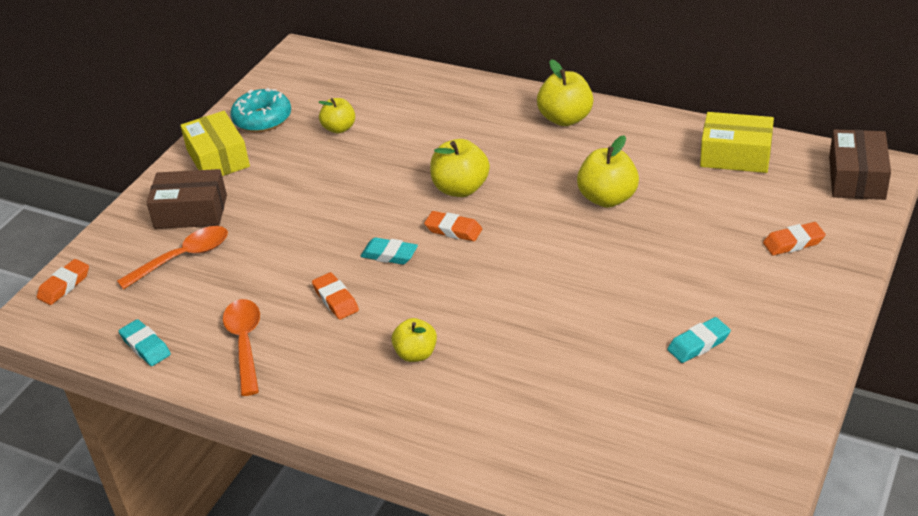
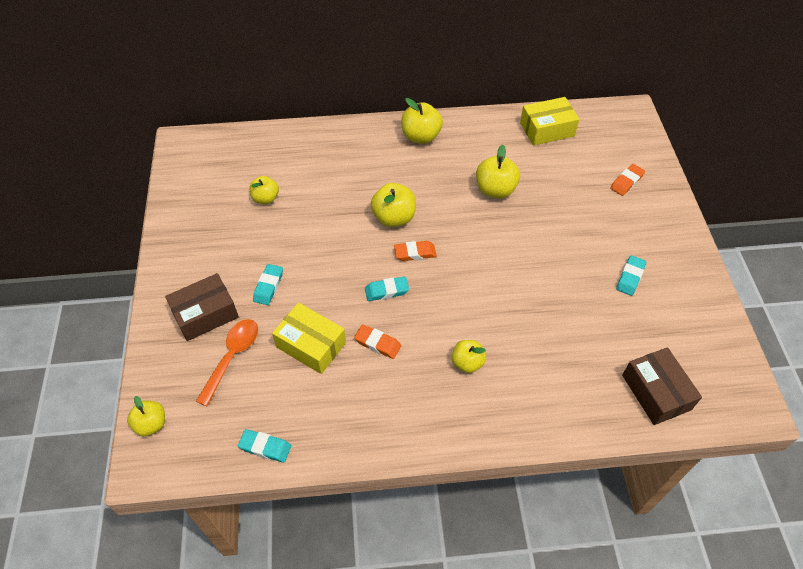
camera: 35 degrees left, 15 degrees up
(64, 285) = (151, 424): orange eraser -> yellow apple
(218, 158) = (189, 258): yellow box -> yellow box (311, 345)
(245, 343) = (340, 409): orange spoon -> none
(262, 119) = (198, 211): turquoise donut -> none
(271, 209) = (268, 286): none -> turquoise eraser
(856, 178) = (625, 122): brown box -> brown box (656, 392)

